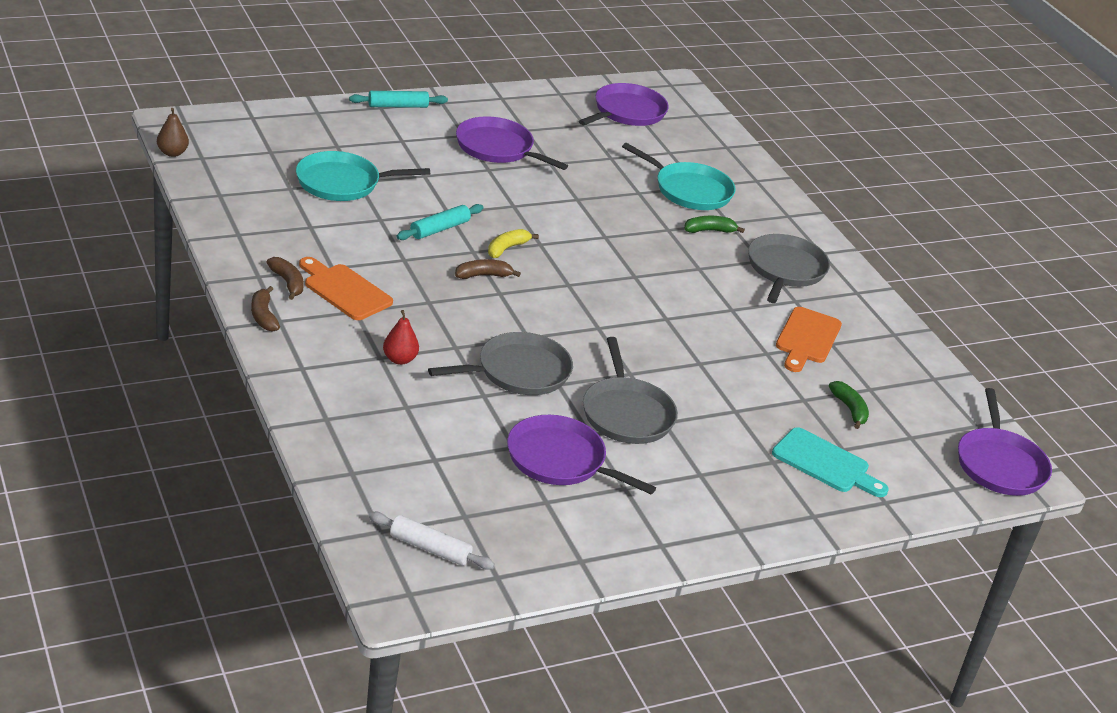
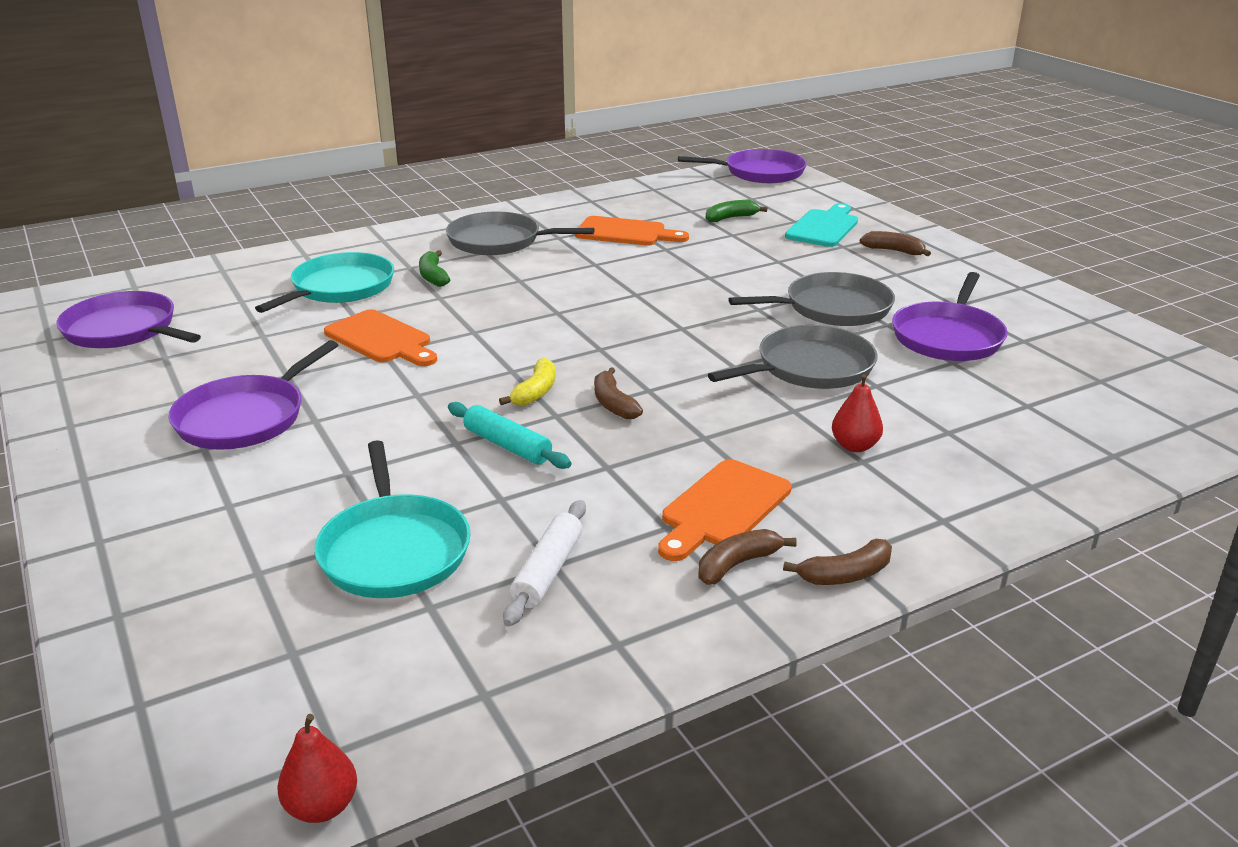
camera: 90 degrees left, 5 degrees down
(172, 153) = (322, 807): brown pear -> red pear
(398, 106) = (94, 523): turquoise rolling pin -> none
(430, 548) = (1175, 395): white rolling pin -> white rolling pin (547, 571)
(507, 248) = (535, 392): yellow banana -> yellow banana turned 105 degrees counterclockwise
(518, 371) = (810, 367): grey pan -> grey pan turned 90 degrees clockwise
(598, 200) = (381, 339): none -> orange cutting board
(759, 491) = (894, 251): none -> brown banana

